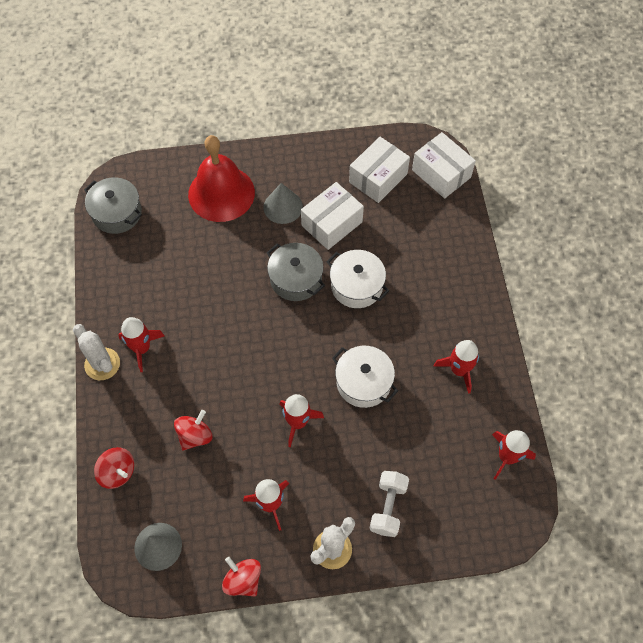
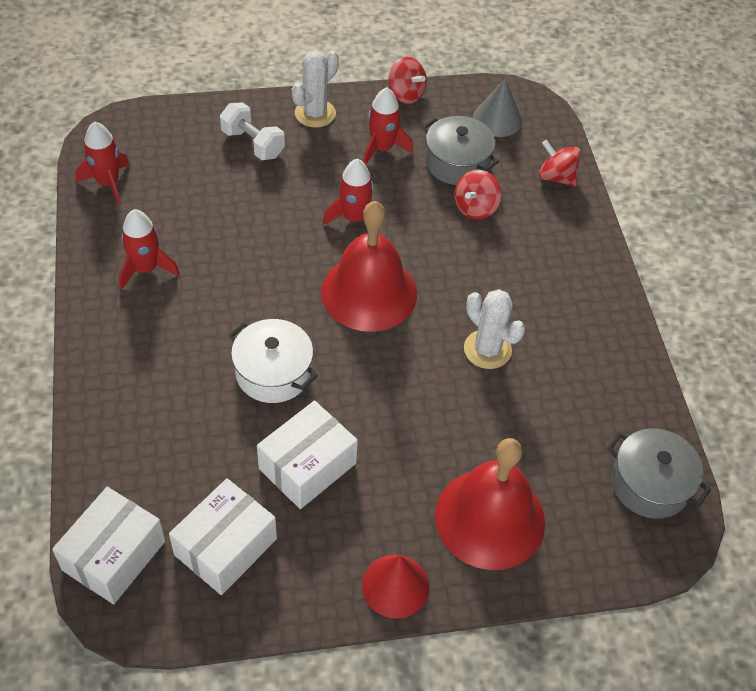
camera: 175 degrees right, 10 degrees down
(102, 364) = (607, 281): white cactus -> white cactus (487, 349)
(142, 348) = (561, 298): red rocket -> none
(280, 158) = (395, 586): none -> red cone
(283, 207) = (386, 494): grey cone -> none
(288, 351) = (369, 292): none -> red bell
(296, 279) = (362, 383): grey pot -> grey pot (457, 163)
(363, 382) = (272, 257): white pot -> none
(388, 507) = (253, 144): white dumbbell -> white dumbbell turned 60 degrees counterclockwise
(441, 173) = (114, 555): white box -> white box turned 75 degrees clockwise

